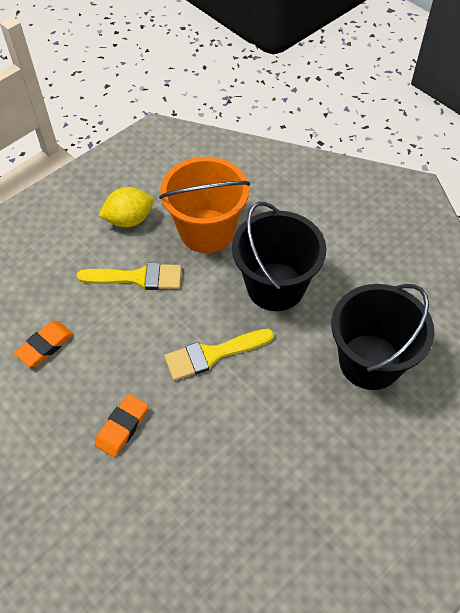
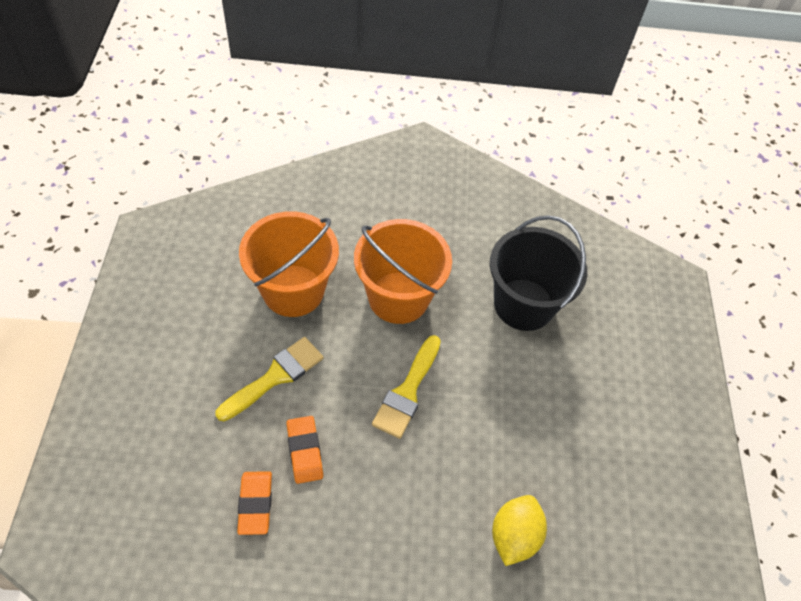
camera: 50 degrees left, 0 degrees up
(122, 427) = (398, 512): orange eraser -> orange eraser (305, 451)
(129, 220) = (210, 330): yellow lemon -> yellow lemon (514, 536)
(275, 286) = (398, 297): black bucket -> orange bucket

